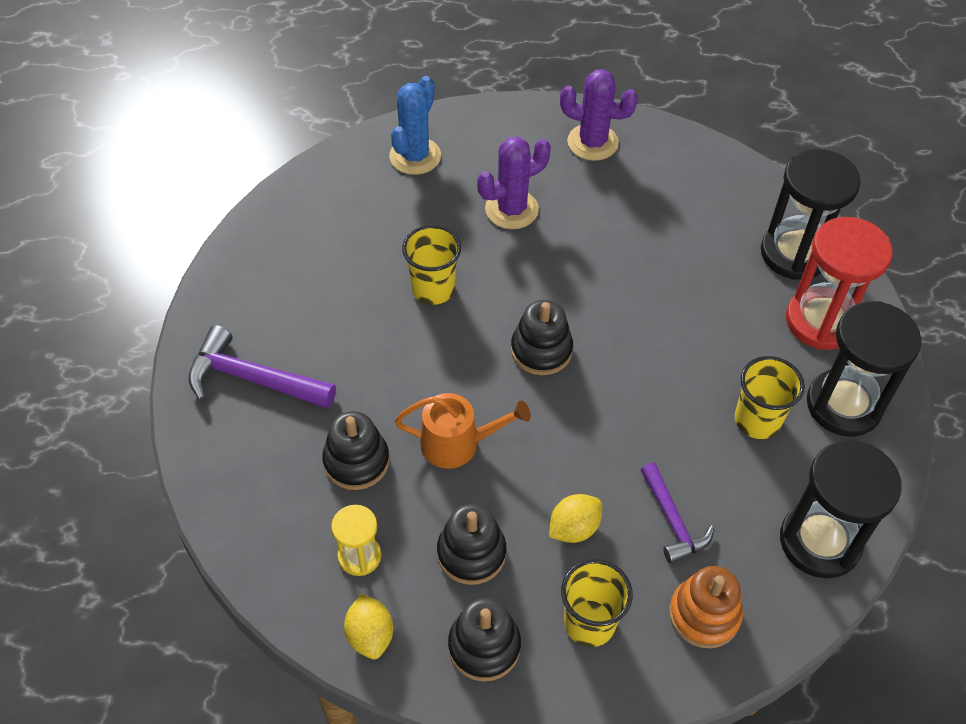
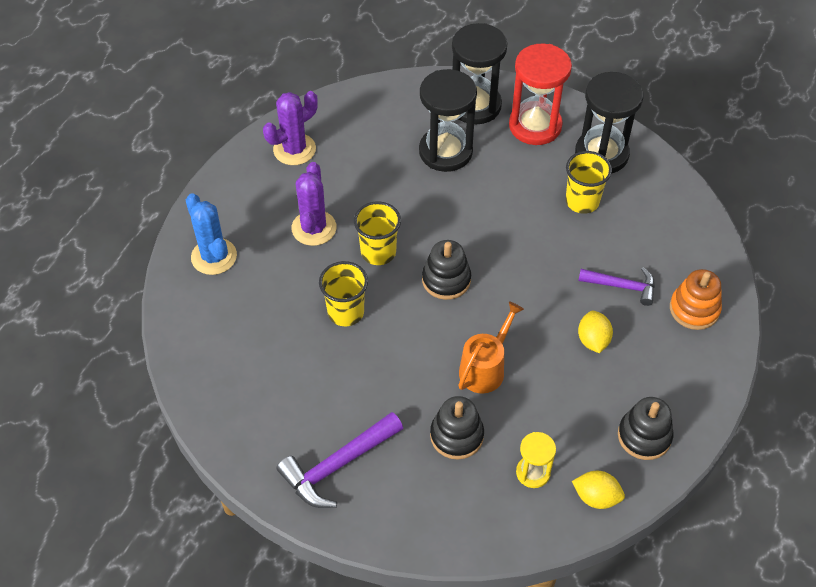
camera: 55 degrees left, 0 degrees up
(471, 553) = (573, 406): black stacking toy -> none
(589, 623) = (663, 370): yellow cup -> yellow cup (378, 252)
(819, 541) = (683, 224): black hourglass -> black hourglass (445, 152)

